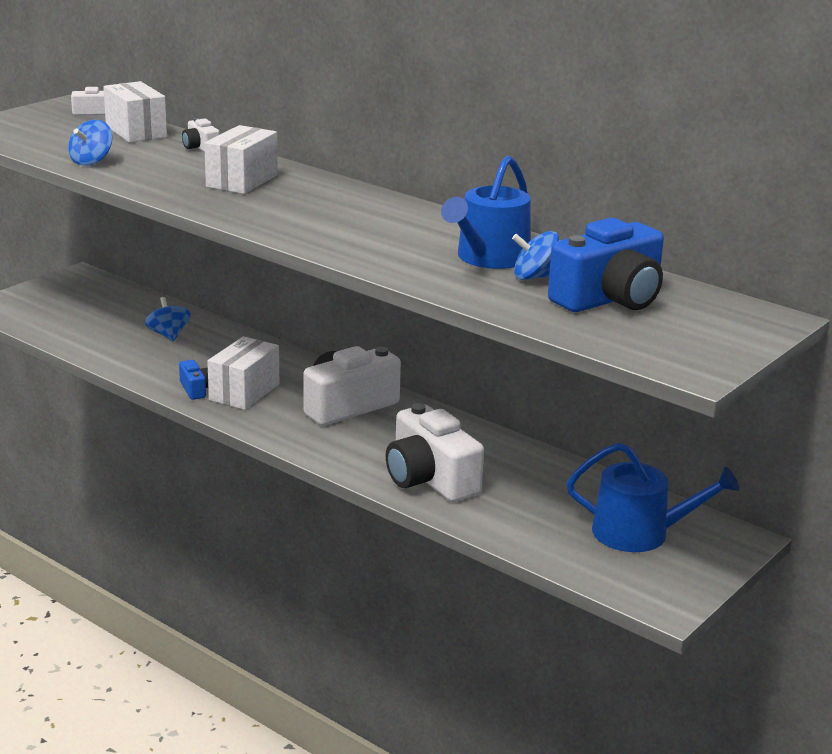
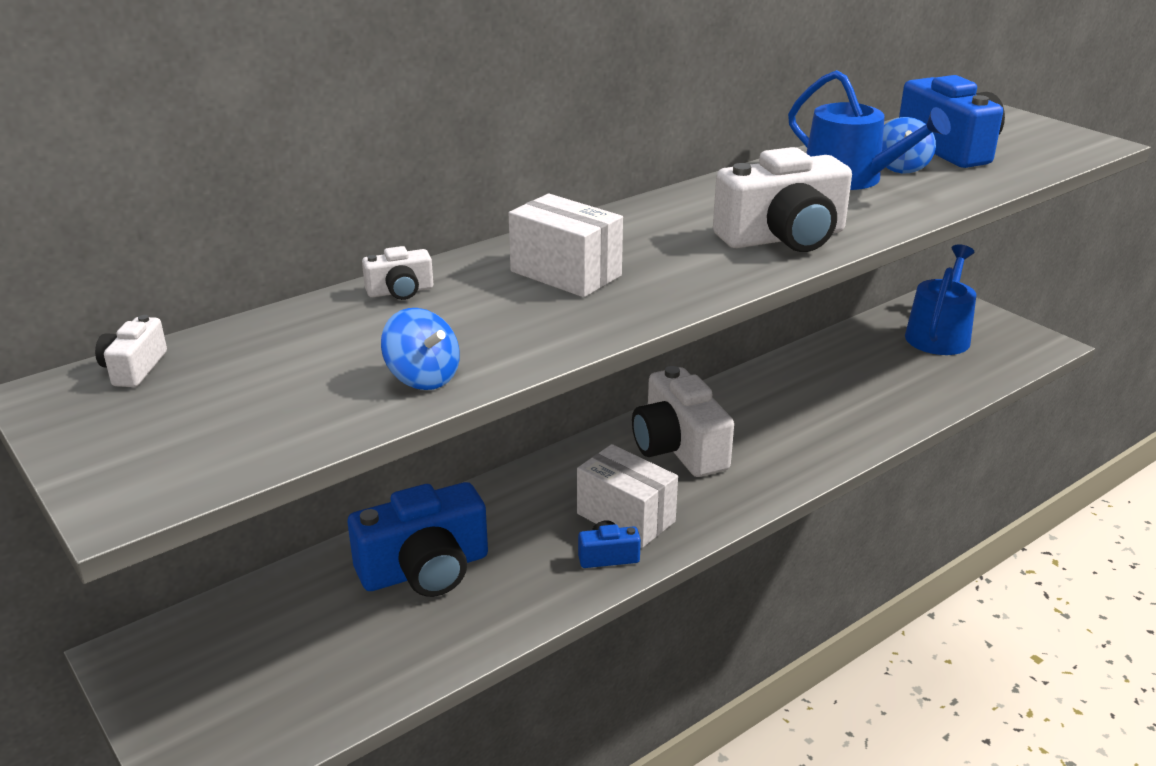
camera: 75 degrees left, 5 degrees up
(136, 132) = (282, 335): white box -> none
(168, 335) = (425, 569): blue spinning top -> blue camera
(429, 479) = (848, 419): white camera -> white camera (783, 238)

